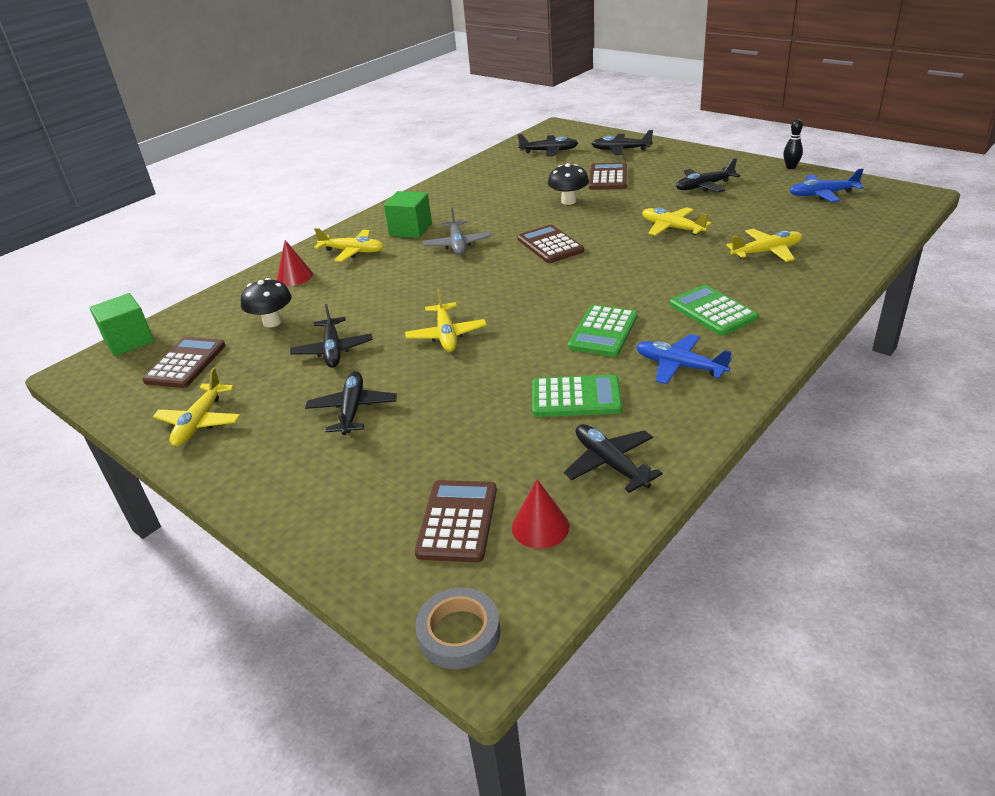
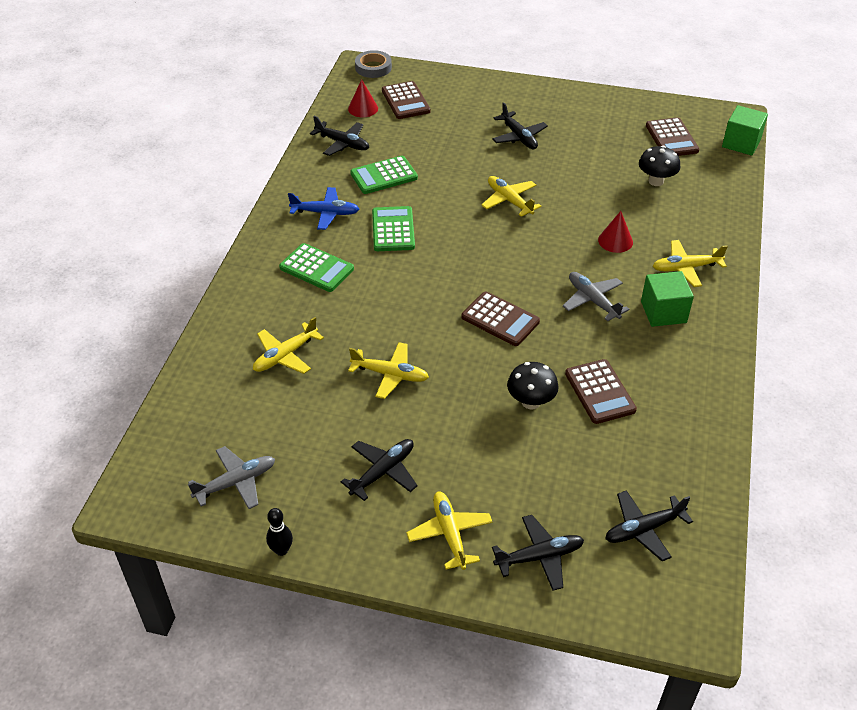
camera: 150 degrees right, 10 degrees up
(200, 422) = (604, 109): yellow plane -> yellow plane (450, 533)
(294, 276) = (700, 227): red cone -> red cone (615, 241)
(333, 350) = (580, 170): black plane -> none
(608, 177) = (514, 468): brown calculator -> brown calculator (600, 392)
(822, 194) = (236, 482): blue plane -> grey plane

